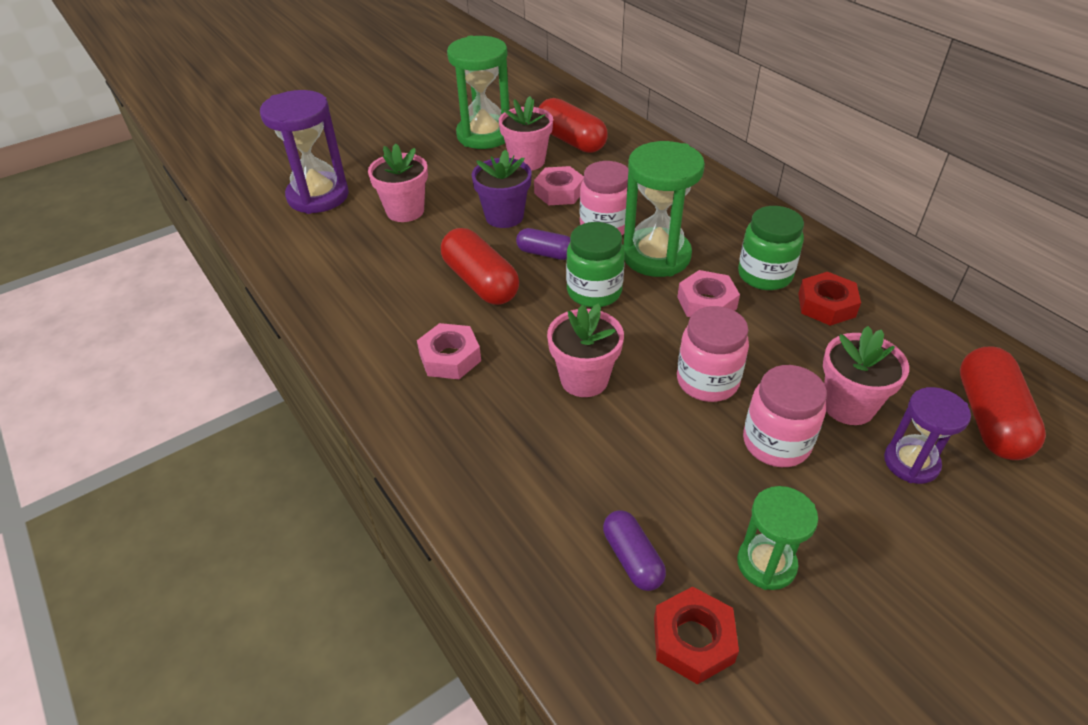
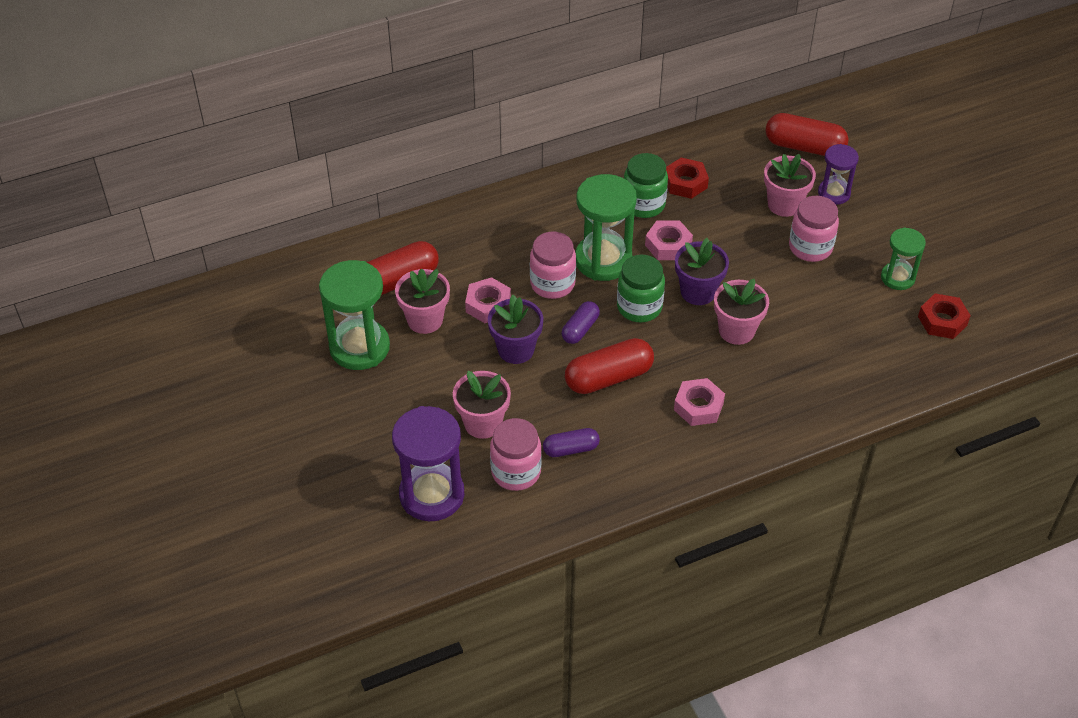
camera: 80 degrees left, 5 degrees up
(632, 558) = (889, 335): purple capsule -> purple capsule (571, 449)
(638, 337) = (698, 292): none -> purple flower pot
(707, 381) = (750, 266): pink jar -> pink jar (516, 472)

